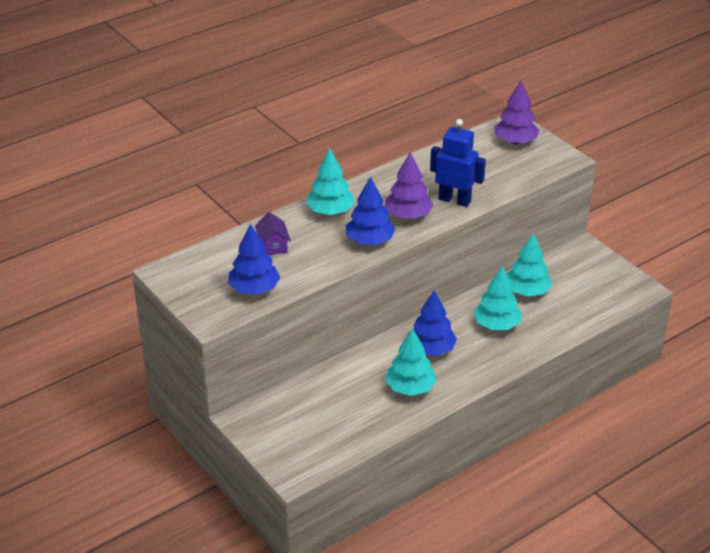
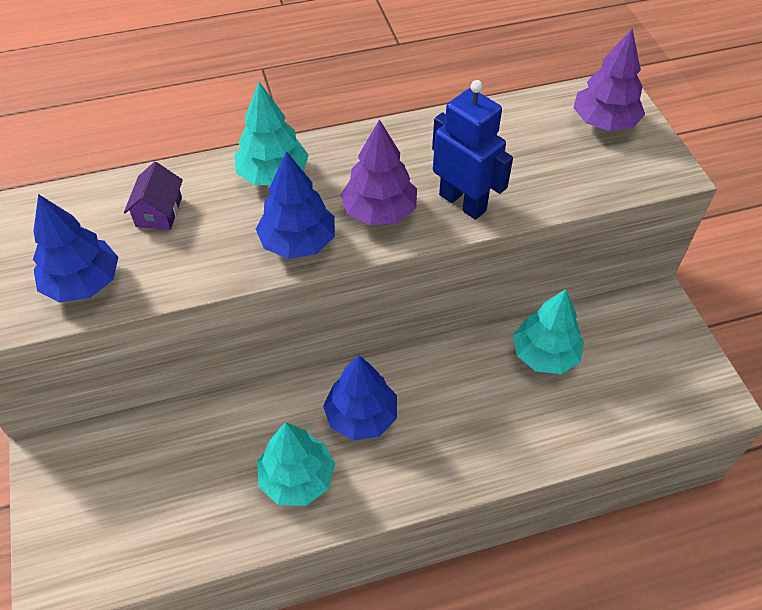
camera: 20 degrees right, 15 degrees up
(496, 325) = (474, 401): turquoise tree -> none

